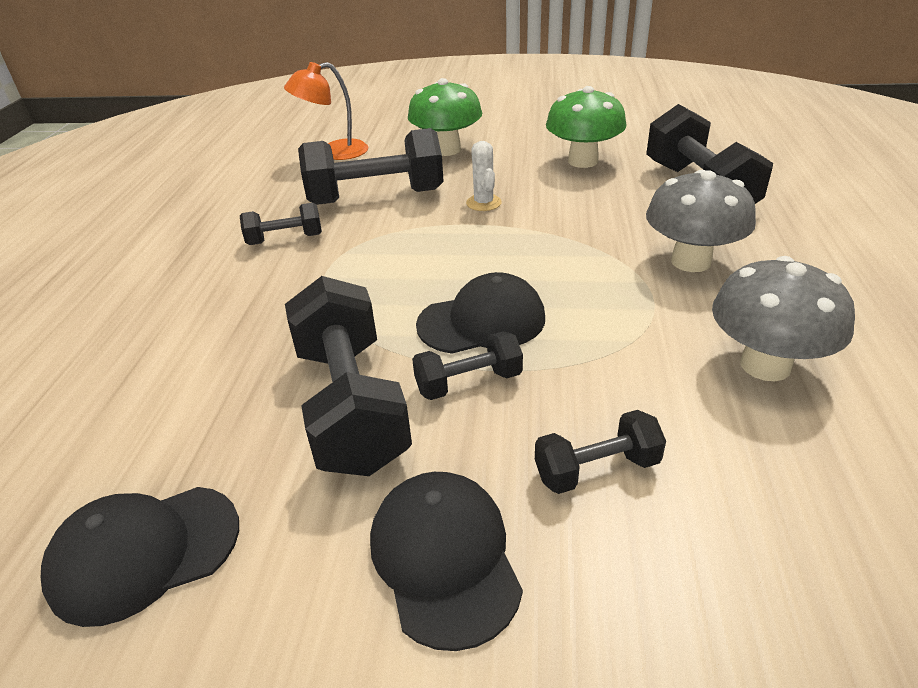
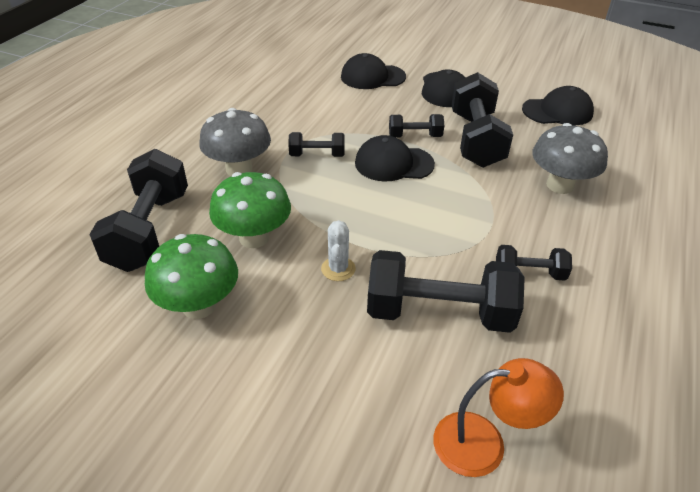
camera: 165 degrees left, 5 degrees up
(447, 150) = (329, 390): green mushroom -> green mushroom (254, 237)
(597, 469) = (377, 98): black dumbbell -> black dumbbell (317, 155)
(664, 556) = (372, 77): none -> black cap
(765, 365) = (272, 113): grey mushroom -> grey mushroom (560, 185)

